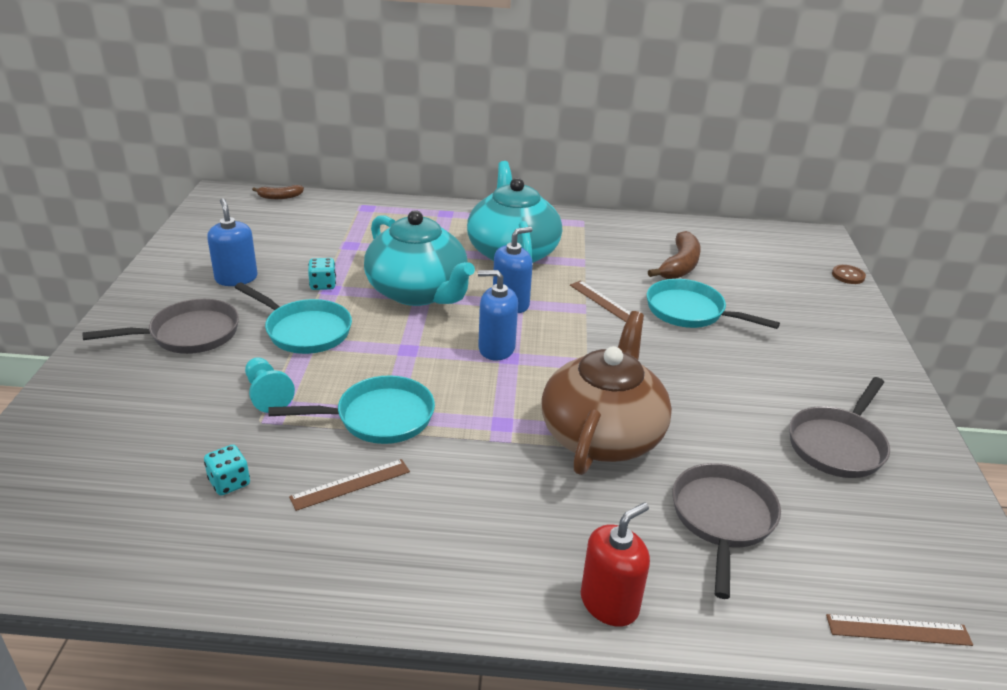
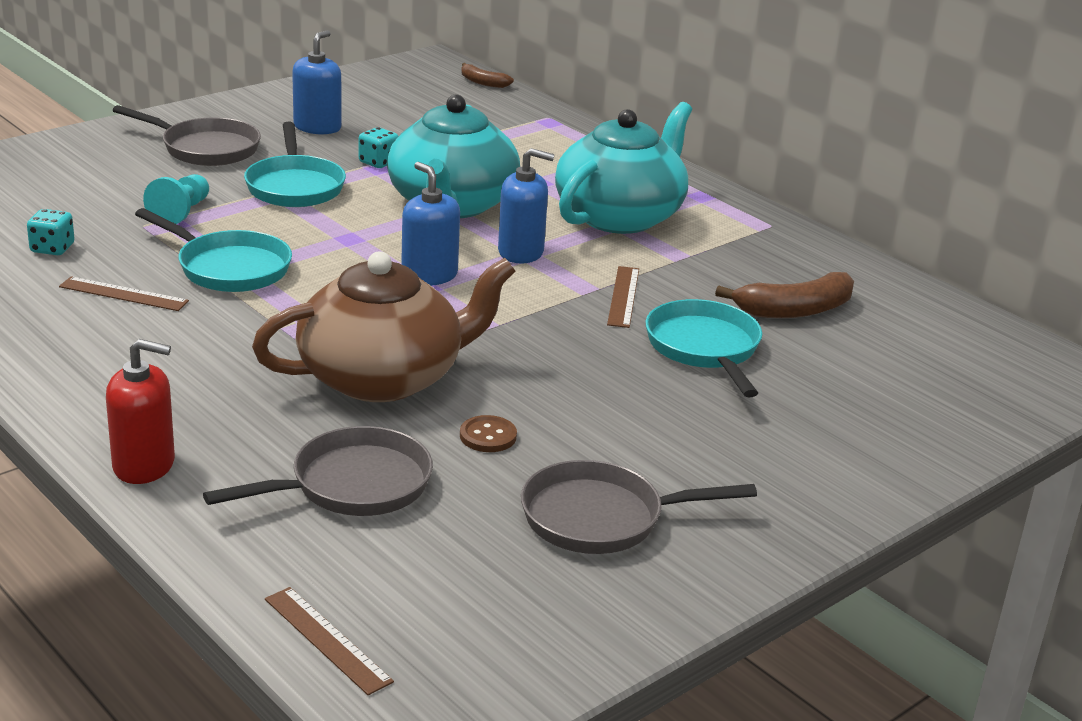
camera: 45 degrees right, 5 degrees down
(848, 275) = (1018, 423): brown button -> brown button (488, 436)

